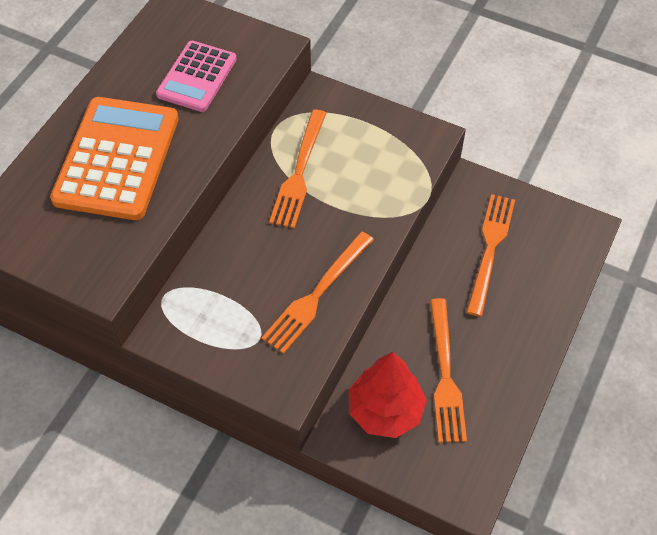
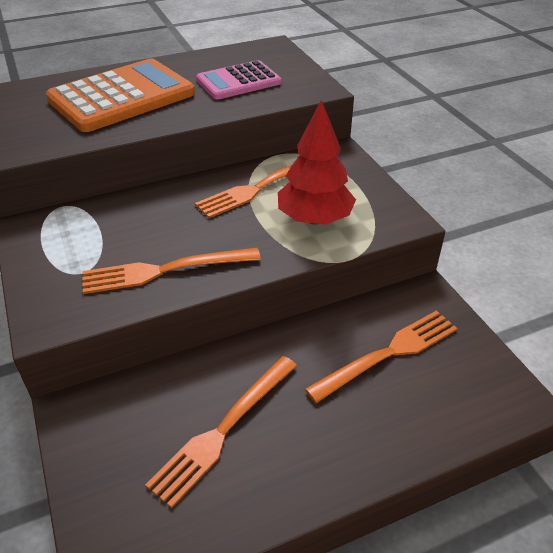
camera: 40 degrees right, 15 degrees down
(385, 410) = (135, 419): red tree -> red tree (314, 219)

